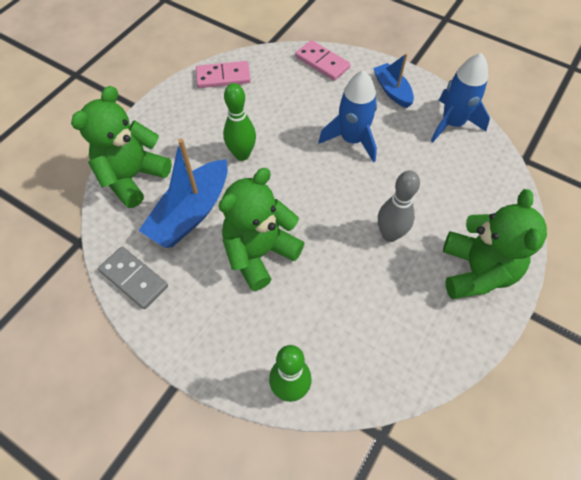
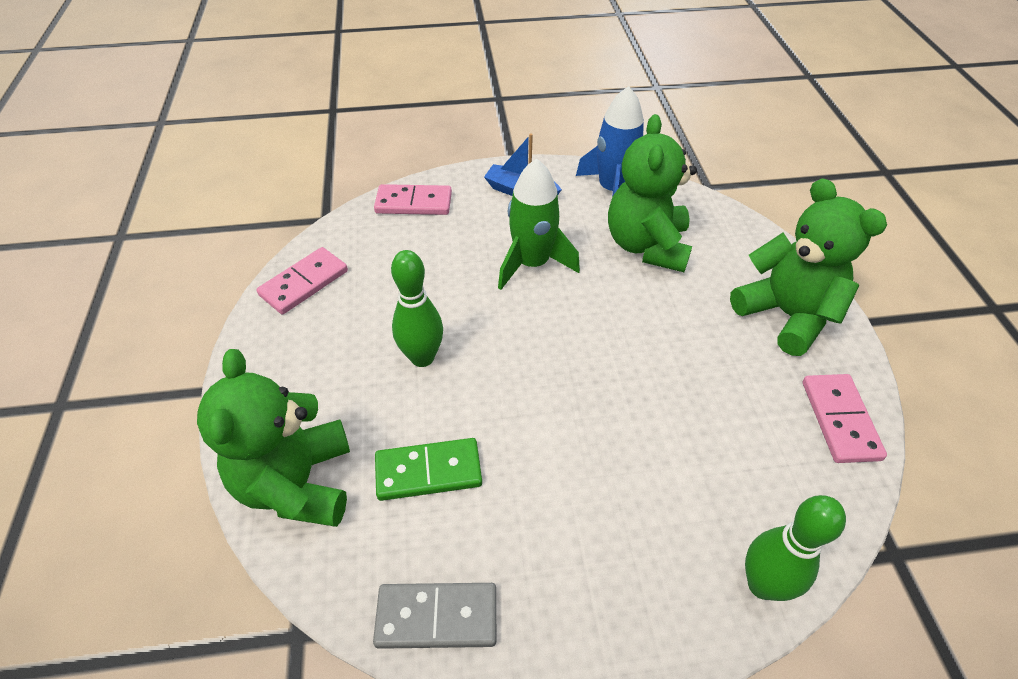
camera: 40 degrees left, 10 degrees down
(191, 213) = (428, 472): blue boat -> green domino
(260, 253) = (563, 456): green teddy bear -> green teddy bear (646, 246)
(352, 140) = (532, 264): blue rocket -> green rocket
(390, 234) = (674, 335): grey bowling pin -> none
(434, 350) = (840, 420): none -> pink domino

